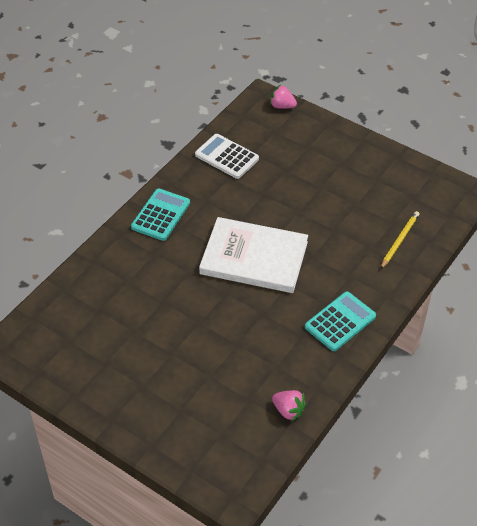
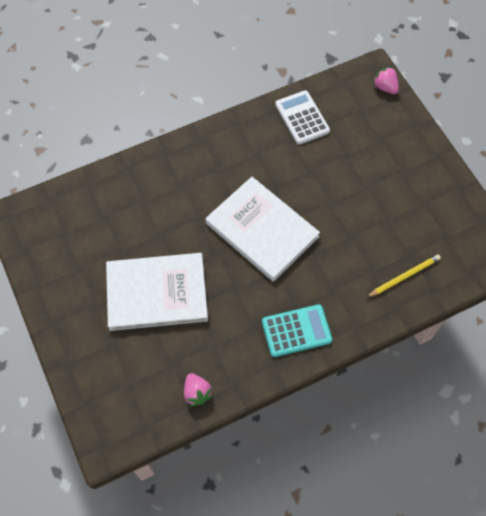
camera: 30 degrees right, 15 degrees up
(161, 215) = (209, 150): turquoise calculator -> none
(194, 349) = (157, 292): none -> white book

